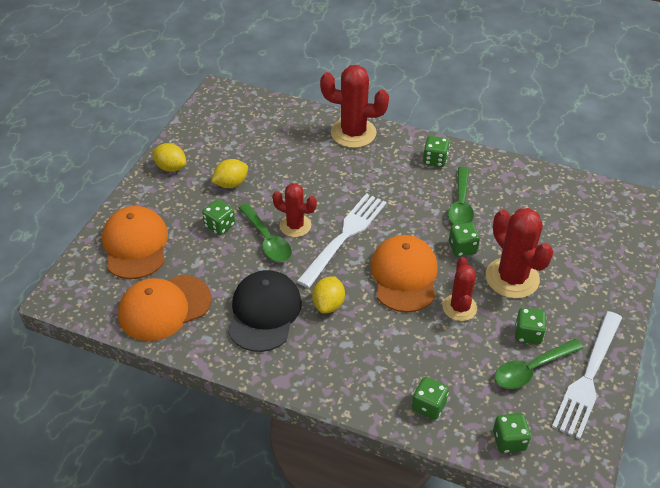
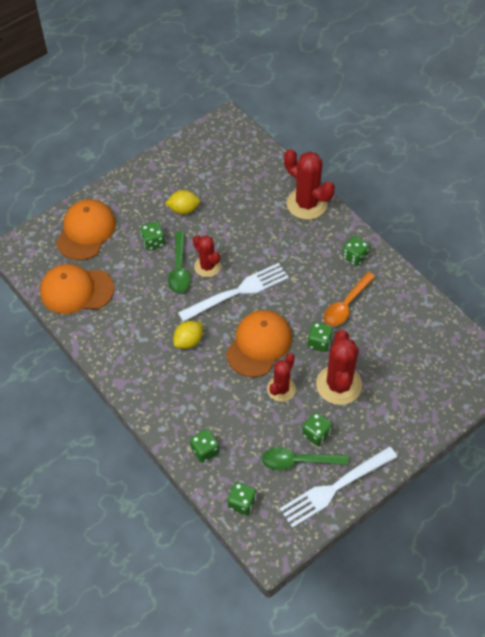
camera: 30 degrees right, 10 degrees up
(171, 167) = (149, 176): yellow lemon -> none
(264, 313) = (140, 326): black cap -> none
(461, 204) = (346, 305): green spoon -> orange spoon

